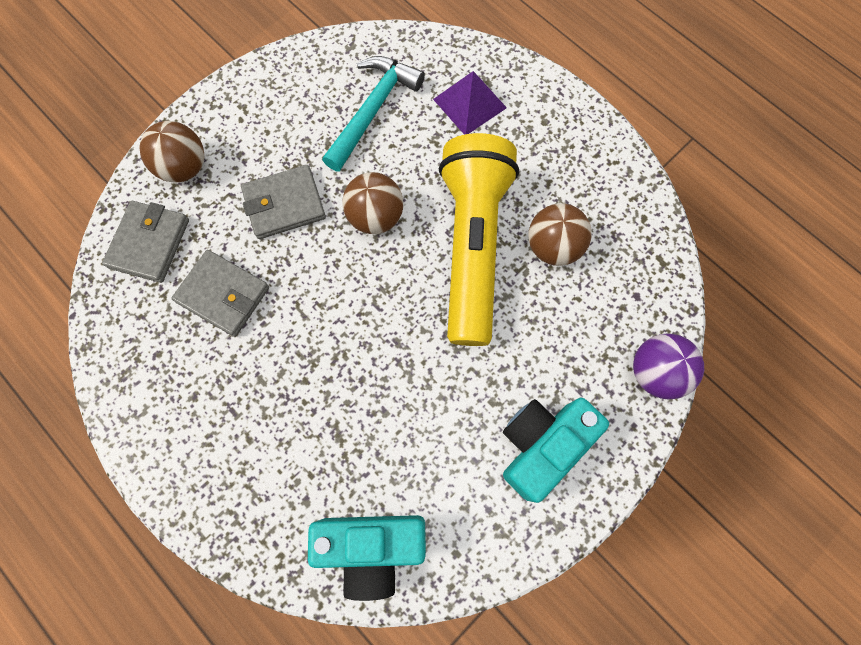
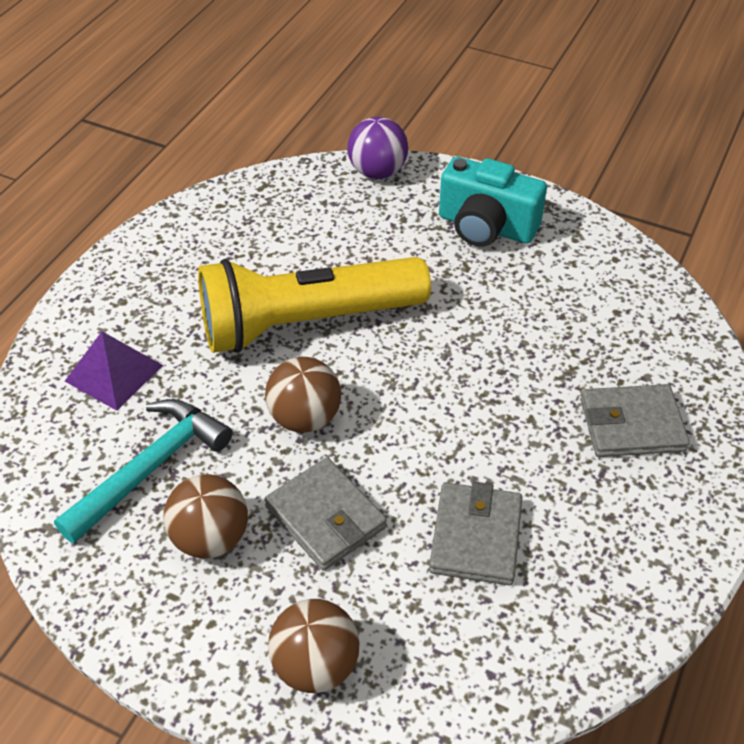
camera: 110 degrees left, 25 degrees down
(149, 243) = (449, 657): grey wallet -> grey wallet (631, 425)
(372, 546) = (650, 315): turquoise camera -> none
(373, 110) = (151, 467): turquoise hammer -> turquoise hammer turned 120 degrees clockwise
(553, 246) = (279, 261): brown ball -> brown ball (210, 538)

